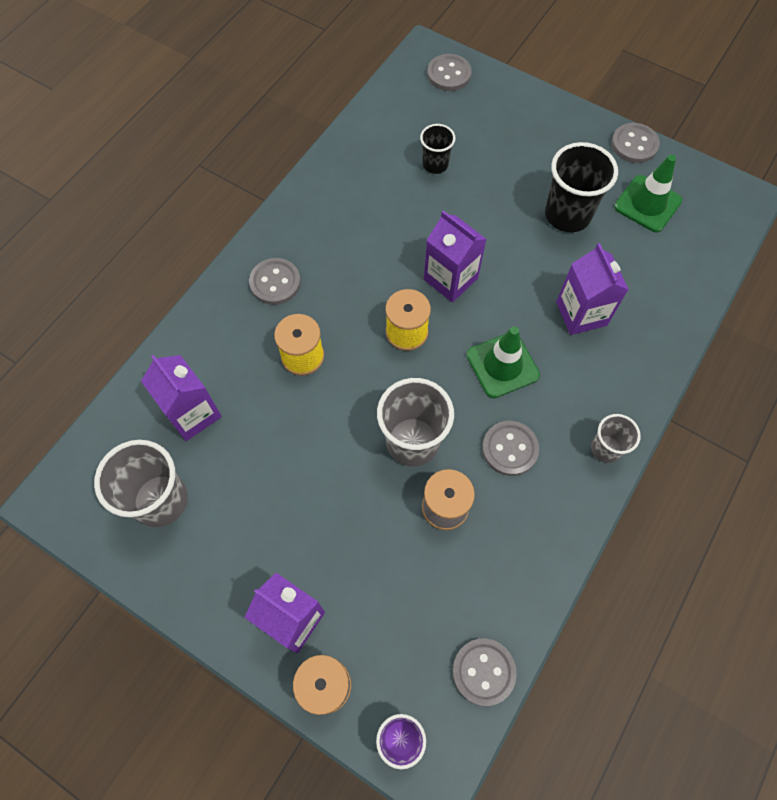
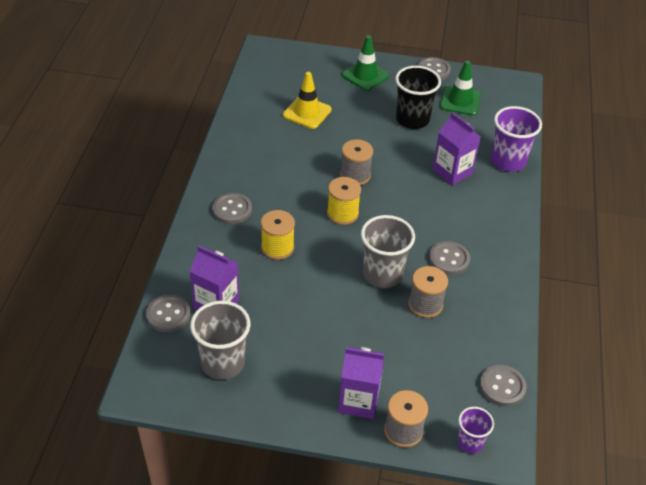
camera: 25 degrees left, 20 degrees down
(435, 164) = (307, 112): black cup -> yellow traffic cone
(449, 74) = (286, 58): grey button -> grey button (168, 315)
(450, 279) = (355, 175): purple carton -> grey spool
(502, 365) = (417, 214): green traffic cone -> green traffic cone (365, 75)
(605, 449) = (509, 241): grey cup -> none
(667, 321) = (508, 161): none -> purple cup

